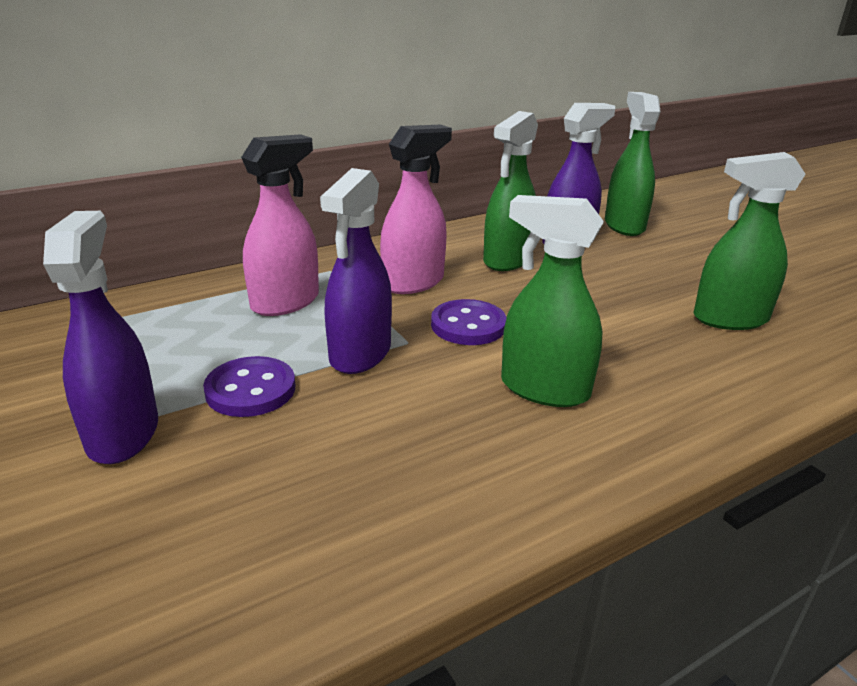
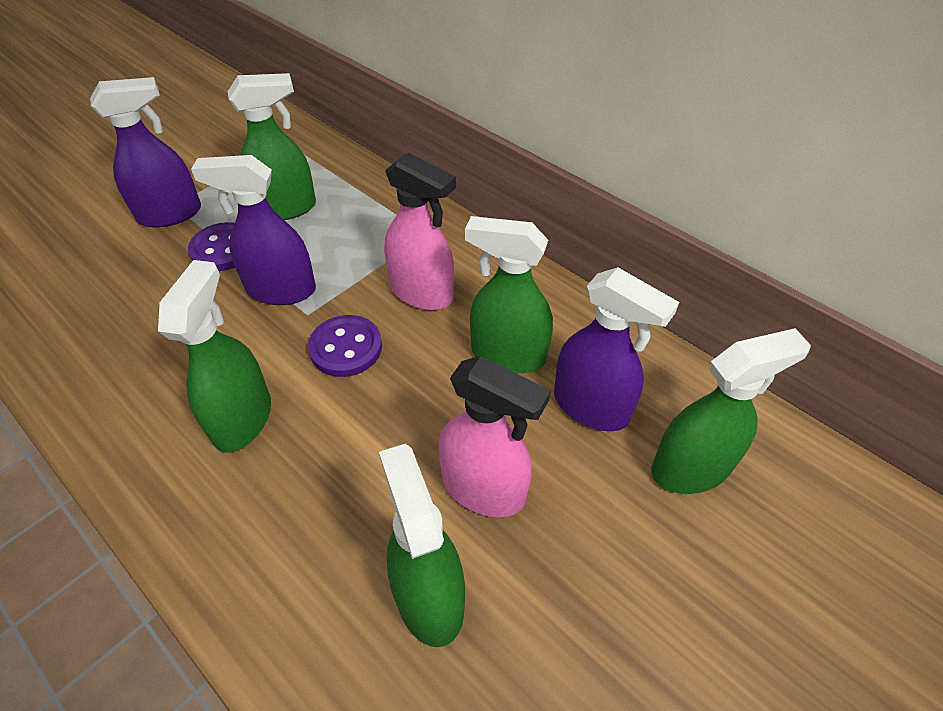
camera: 75 degrees right, 20 degrees up
(209, 340) = (286, 208): none -> green spray bottle
(286, 302) = (356, 226): pink spray bottle -> pink spray bottle (484, 489)

